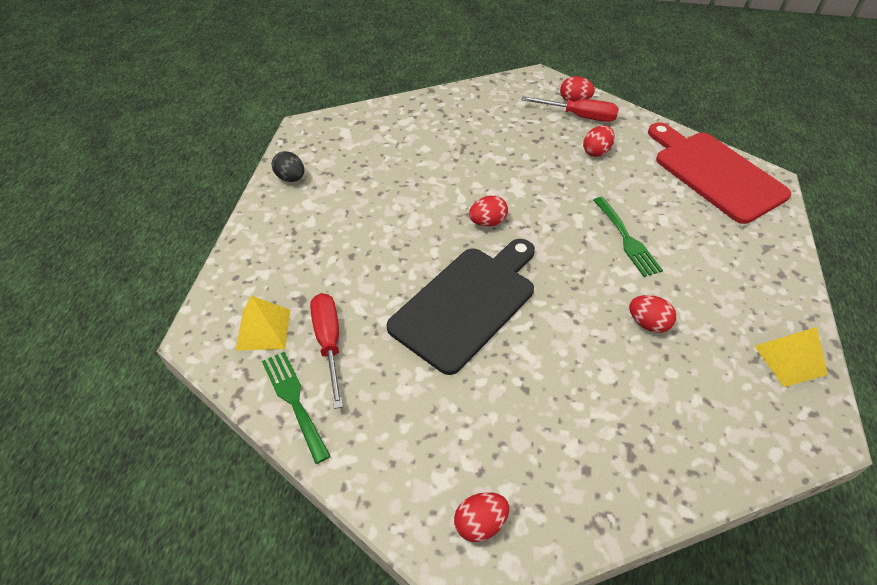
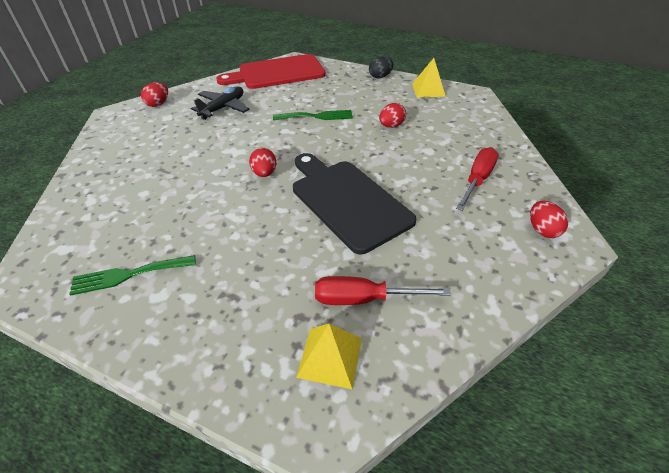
camera: 75 degrees left, 5 degrees down
(291, 178) = (101, 309): black egg -> black egg (380, 77)
(294, 400) = (427, 335): green fork -> green fork (128, 275)
(579, 116) = (178, 106): red screwdriver -> red screwdriver (477, 180)
(596, 151) = (223, 108): red egg -> black plane

